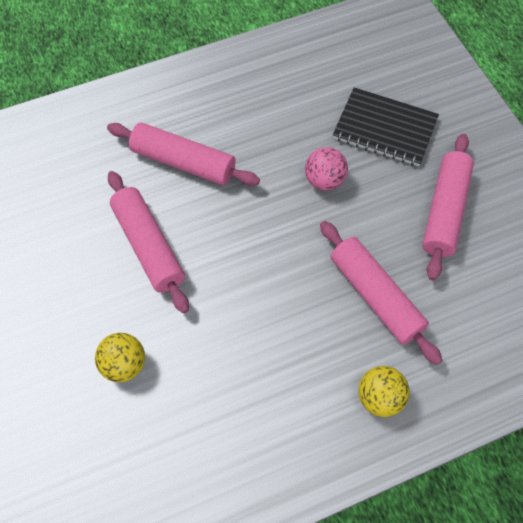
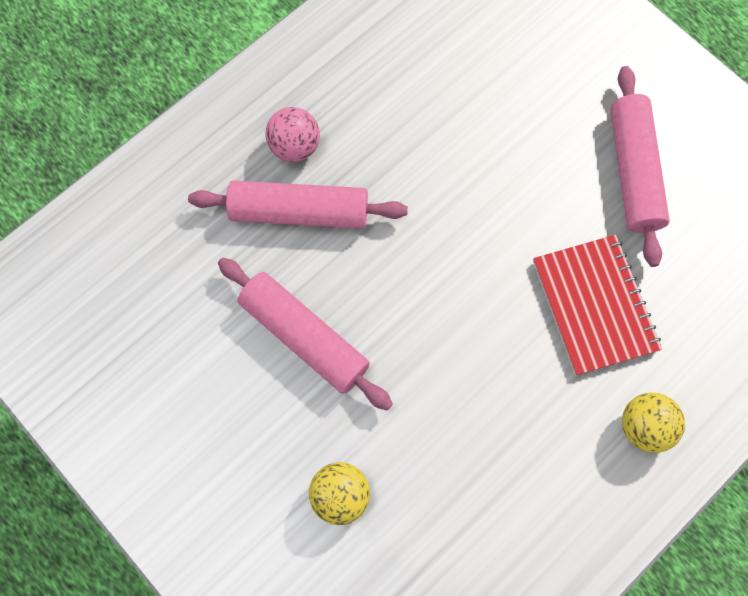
camera: 20 degrees left, 10 degrees up
(324, 180) = (479, 179): pink ball -> pink ball (295, 146)
(375, 296) = (594, 305): pink rolling pin -> red notebook
(385, 128) = (524, 85): black notebook -> none

